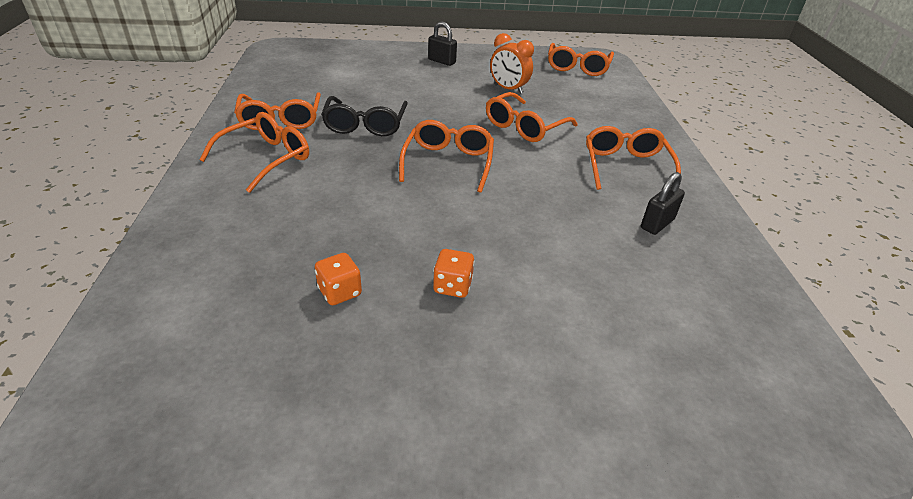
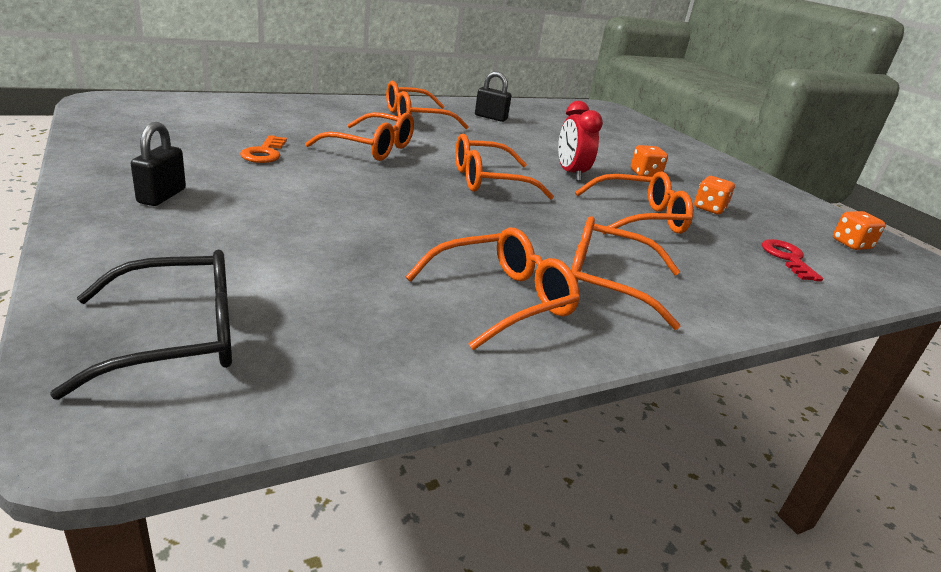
camera: 115 degrees left, 10 degrees down
(181, 388) = (851, 244): none -> orange dice
(211, 285) = (787, 258): none -> red key
(365, 125) = (452, 231): black glasses -> black glasses (178, 337)
(460, 219) = (570, 173): none -> red clock
(508, 89) = (264, 153): orange clock -> orange key
(577, 67) = (157, 115): orange glasses -> orange glasses (639, 218)

